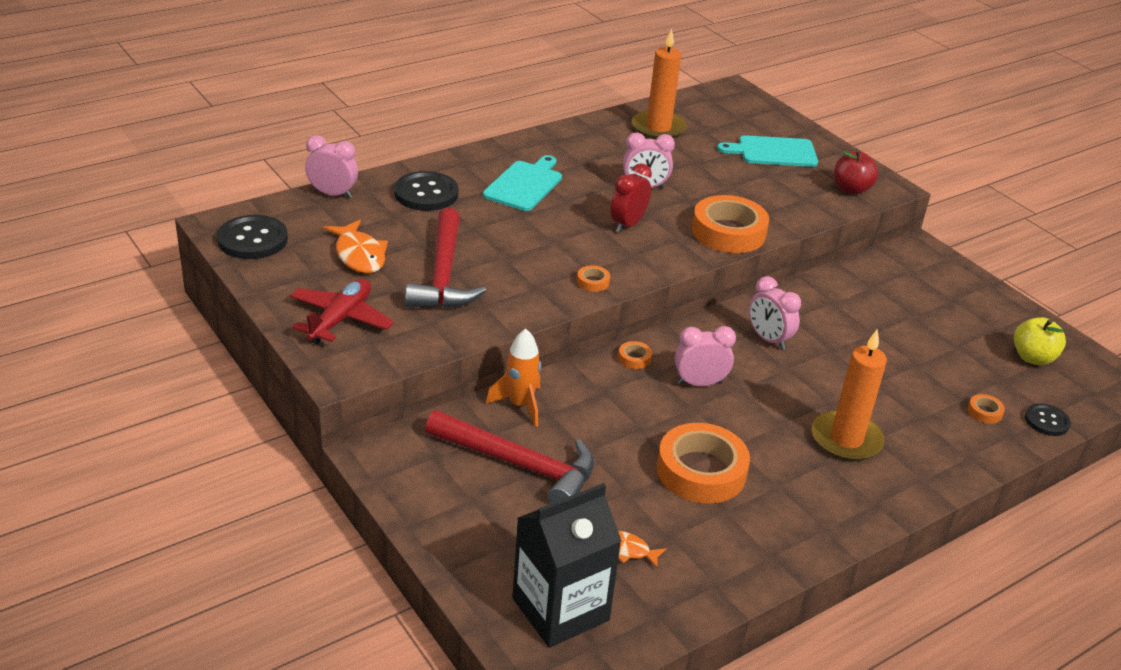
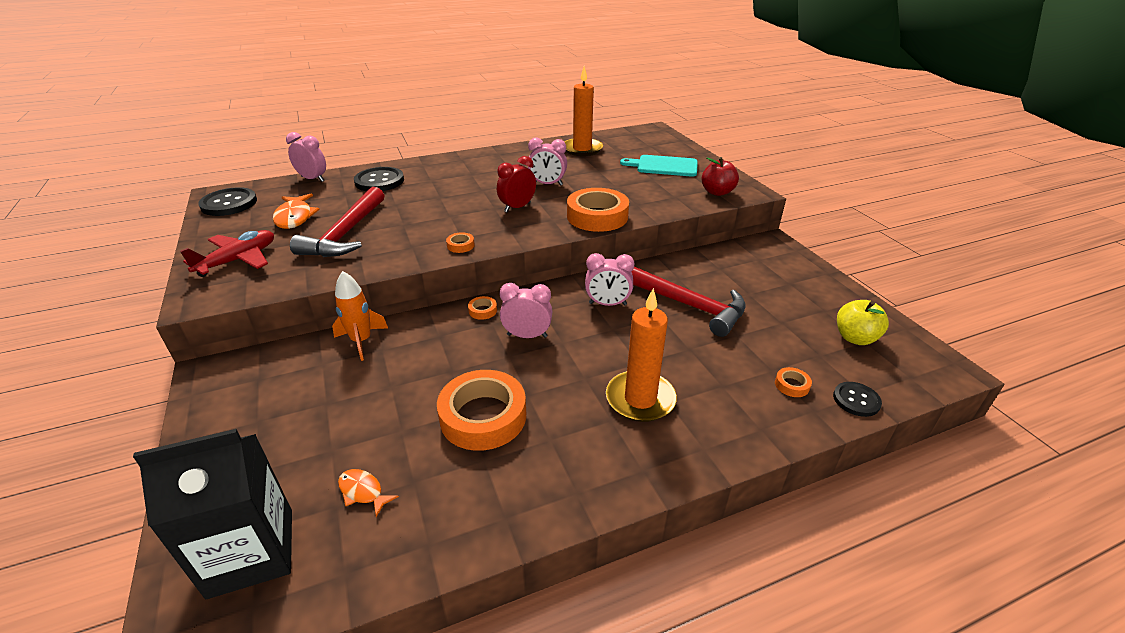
camera: 15 degrees right, 0 degrees up
(519, 464) = (323, 393): red hammer -> red hammer (686, 304)
(525, 184) = (457, 179): turquoise cutting board -> none
(768, 339) = (607, 304): pink clock -> pink clock turned 60 degrees counterclockwise

